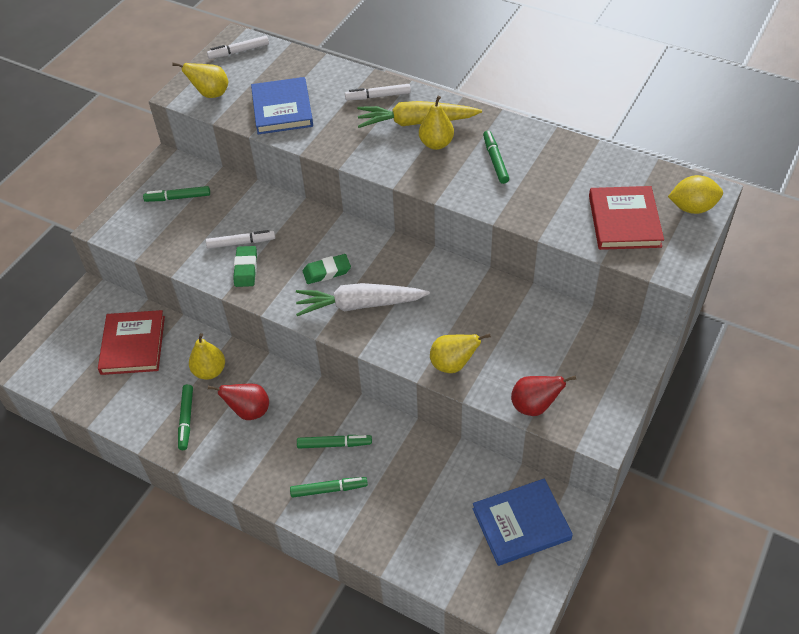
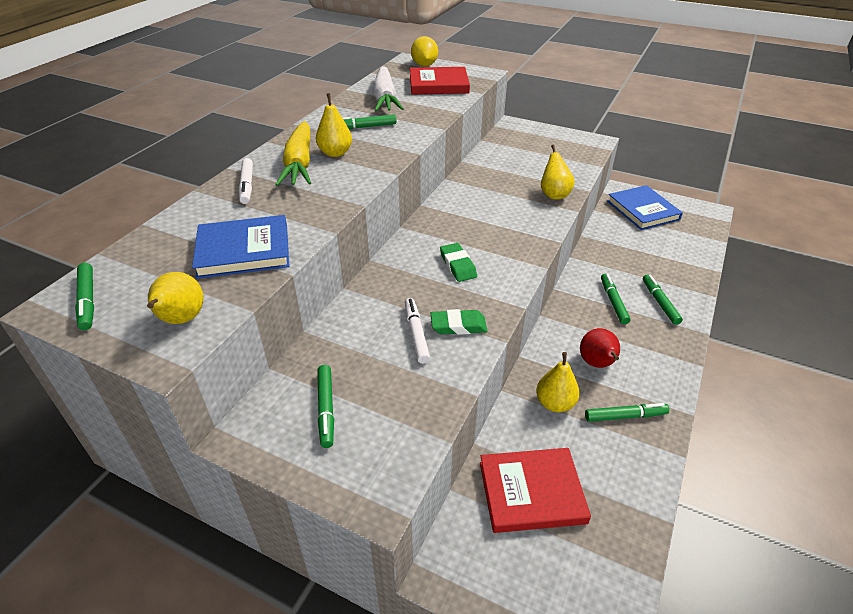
camera: 95 degrees left, 10 degrees down
(239, 51) = (88, 300): white marker -> green marker
(359, 305) = (499, 243): white carrot -> white carrot (385, 98)
(534, 406) = (581, 162): red pear -> none

